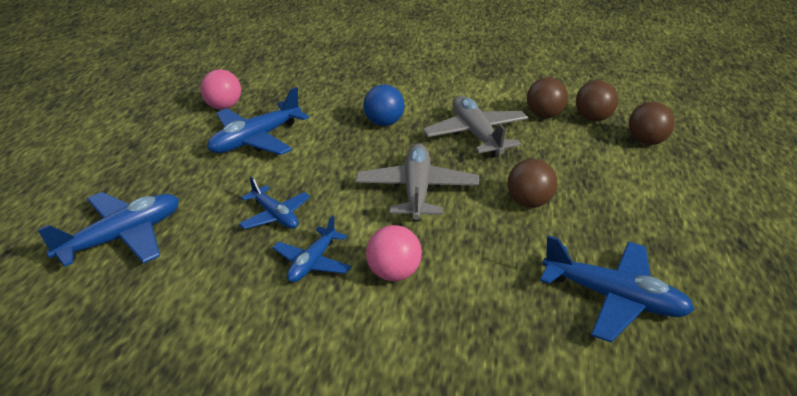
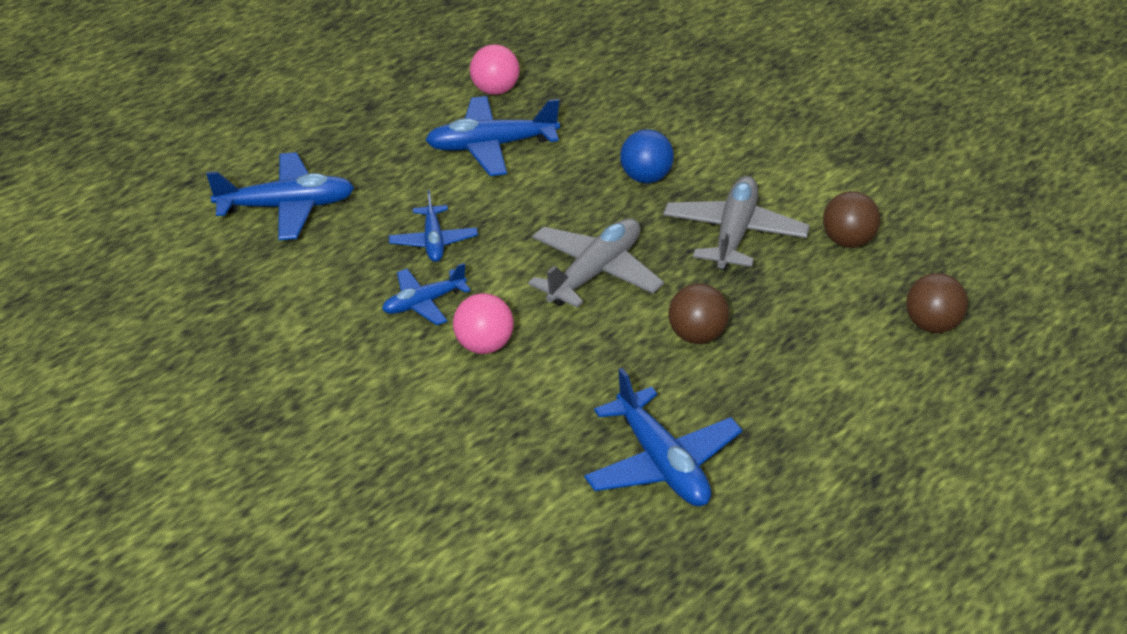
camera: 35 degrees right, 5 degrees up
(593, 118) = (905, 269): brown ball -> none

